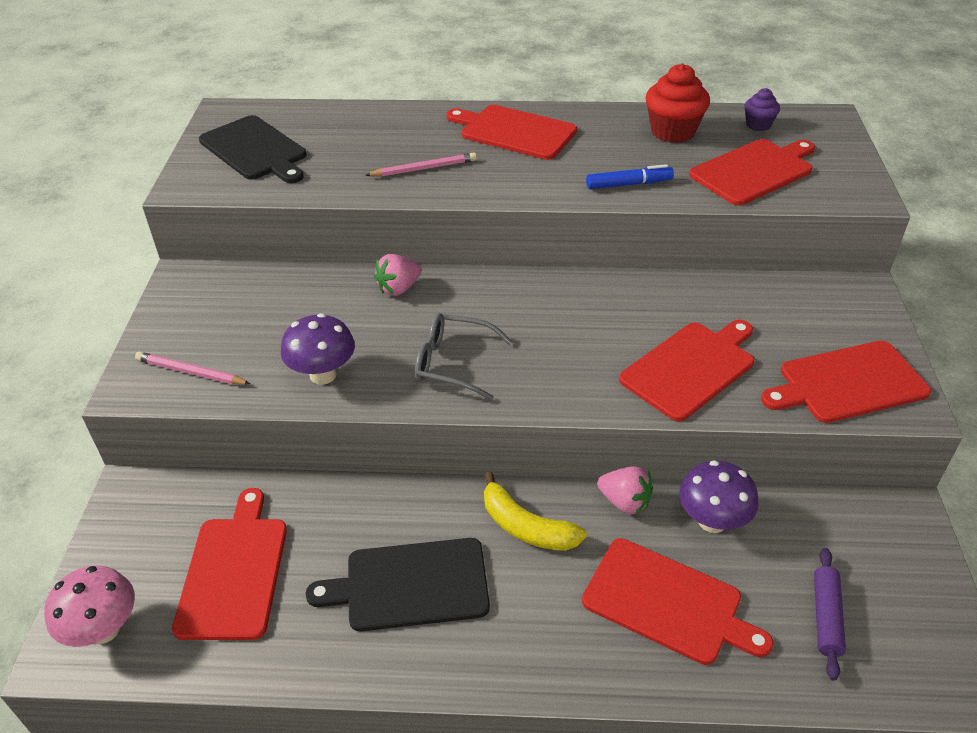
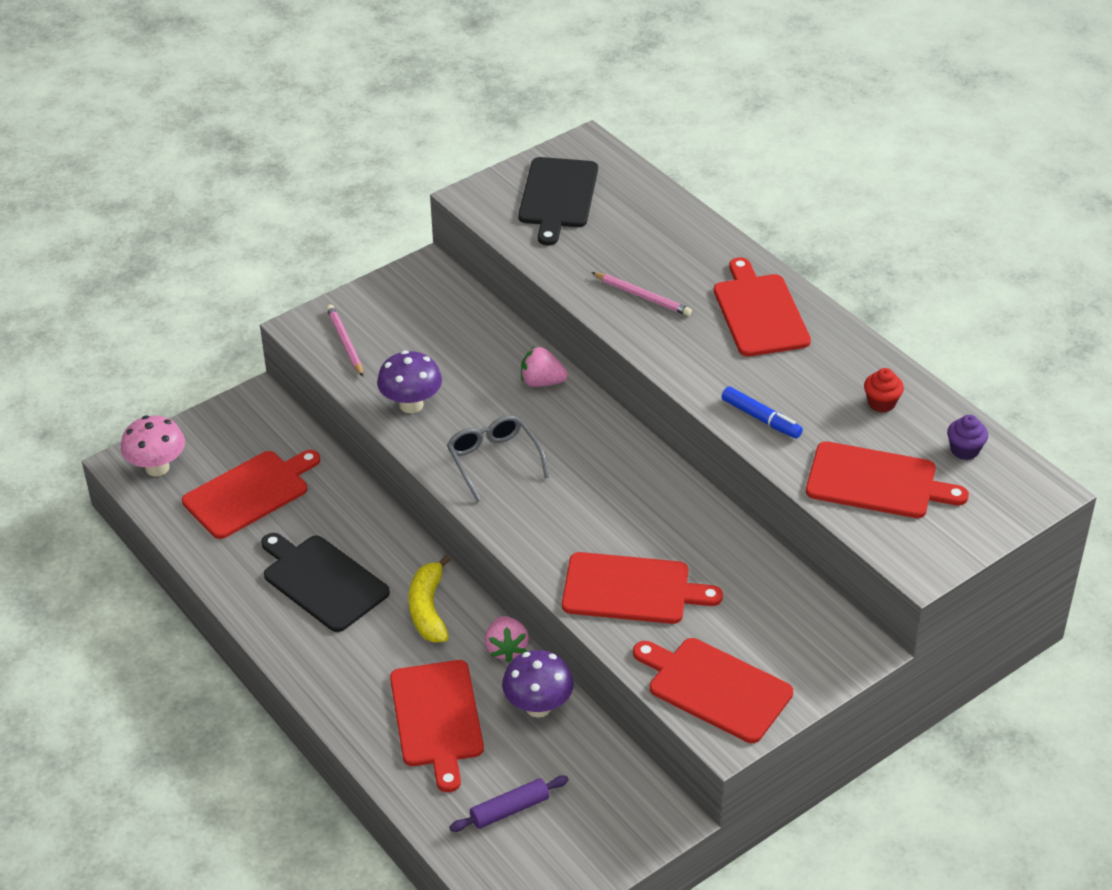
camera: 50 degrees right, 0 degrees up
(673, 132) = (881, 403): red cupcake -> red cupcake, size x0.56

